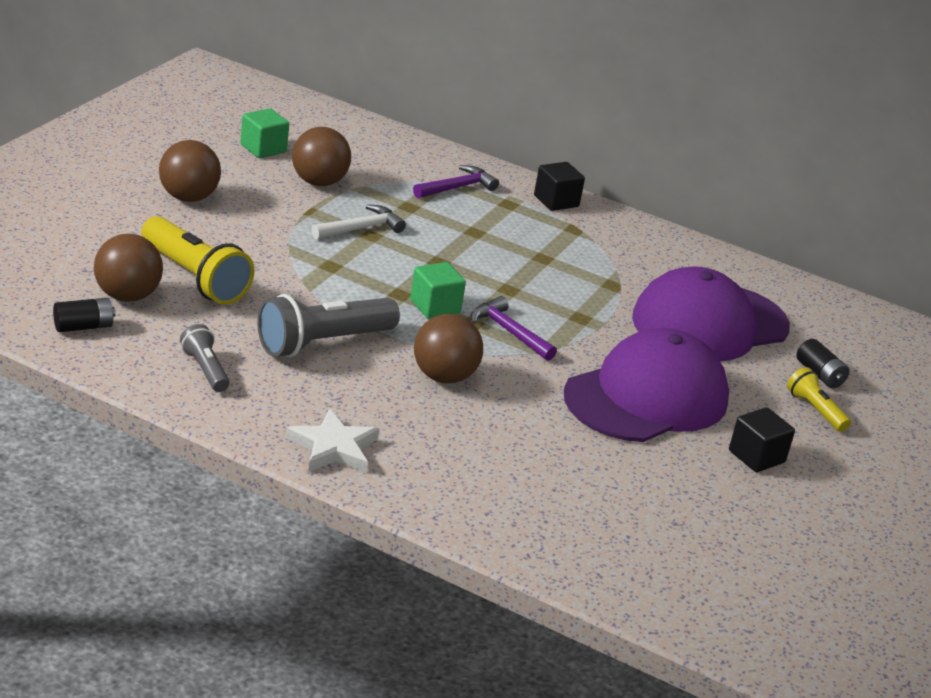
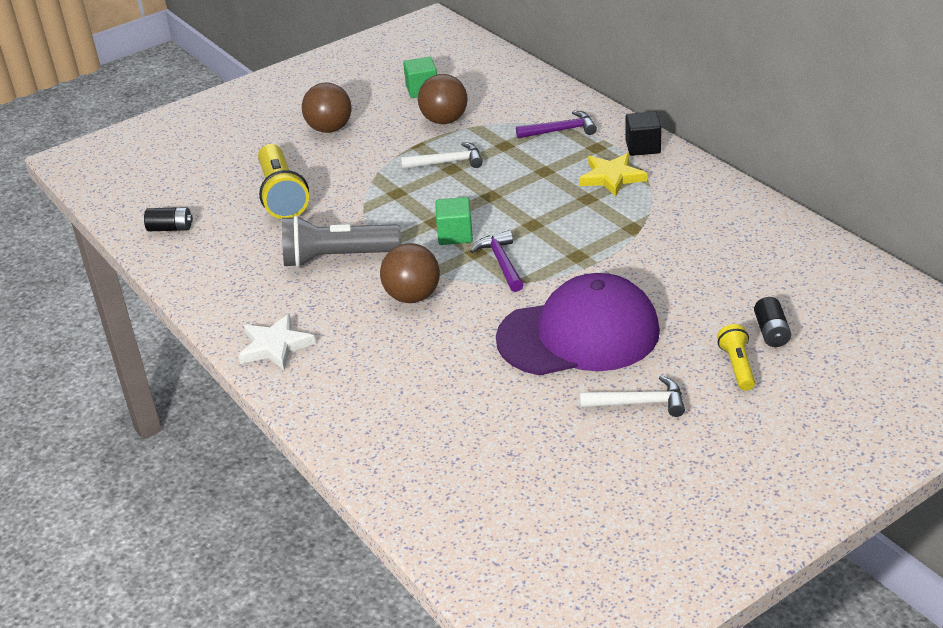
camera: 35 degrees right, 5 degrees up
(127, 296) = (220, 206): brown ball -> none
(205, 369) = (230, 271): grey flashlight -> none
(550, 234) = (611, 177): none -> yellow star
(709, 323) = (699, 271): purple cap -> none
(756, 456) = (639, 403): black cube -> white hammer

